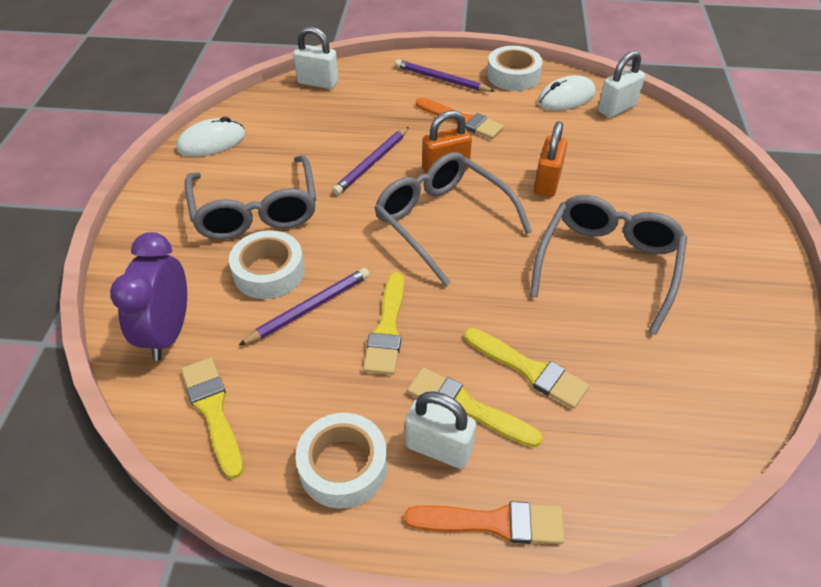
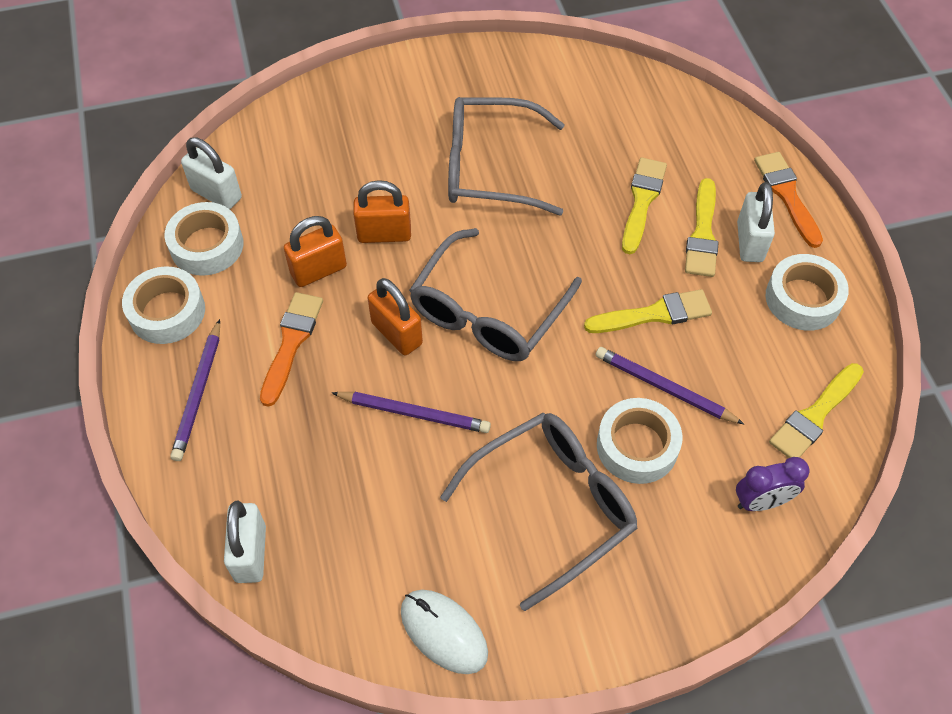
camera: 110 degrees left, 10 degrees up
(168, 333) = (761, 502): purple clock -> purple clock, size x0.65
(522, 143) = (318, 270): none -> orange padlock
(566, 98) = (207, 245): white mouse -> white tape

